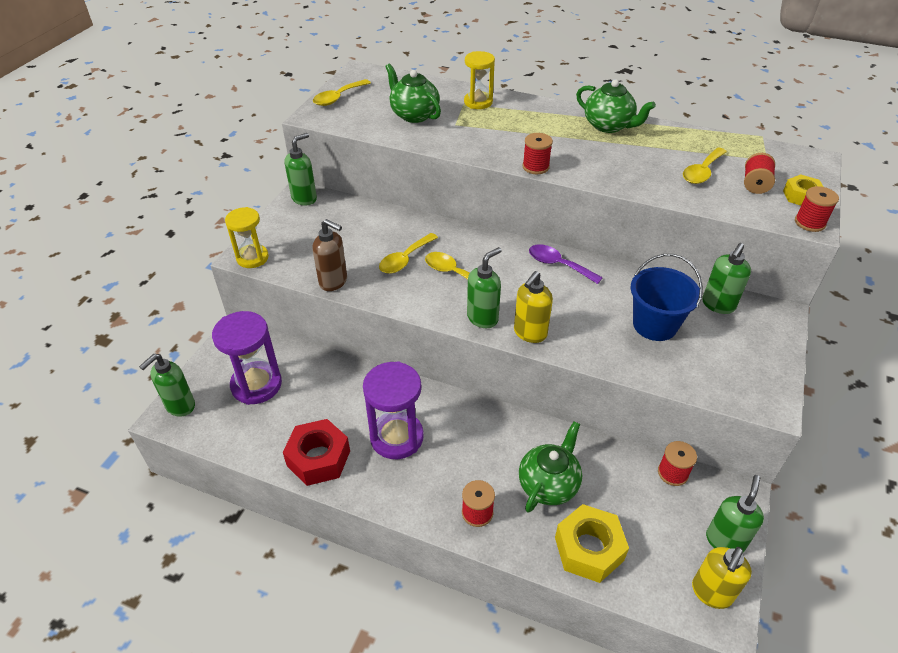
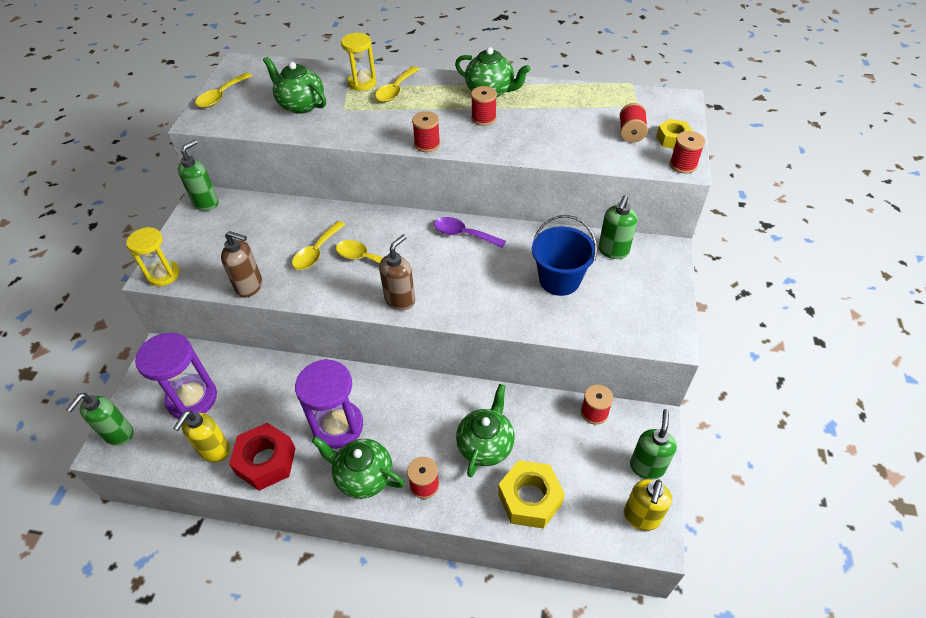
camera: 10 degrees left, 5 degrees up
(415, 492) = (363, 476): none -> green teapot
(483, 318) = (400, 300): green soap dispenser -> brown soap dispenser
(530, 333) = (446, 308): yellow soap dispenser -> yellow soap dispenser (215, 451)
(598, 150) = (483, 118): none -> red spool
(702, 172) = (582, 127): yellow spoon -> yellow spoon (395, 90)

